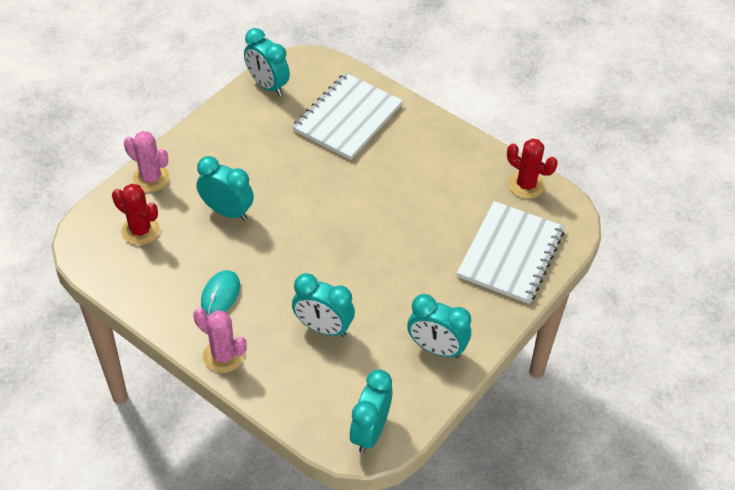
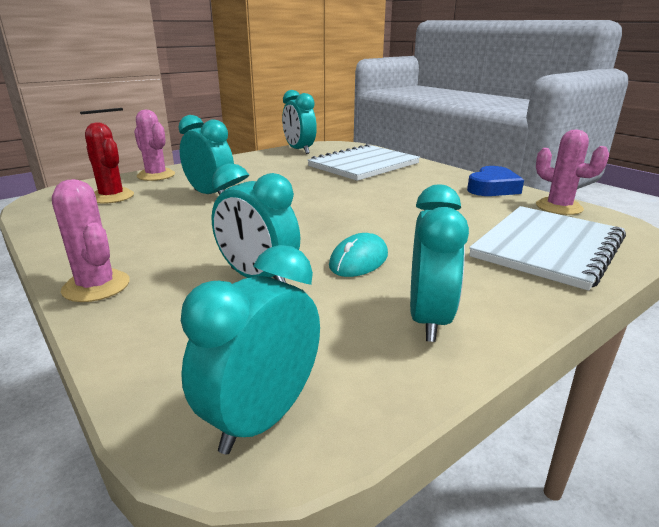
camera: 15 degrees right, 25 degrees down
(220, 294) = (149, 239): turquoise mouse -> turquoise mouse (359, 260)
(436, 348) = (429, 319): turquoise clock -> turquoise clock turned 120 degrees counterclockwise
(473, 155) = (492, 188): none -> blue heart
(526, 185) = (559, 207): red cactus -> pink cactus

